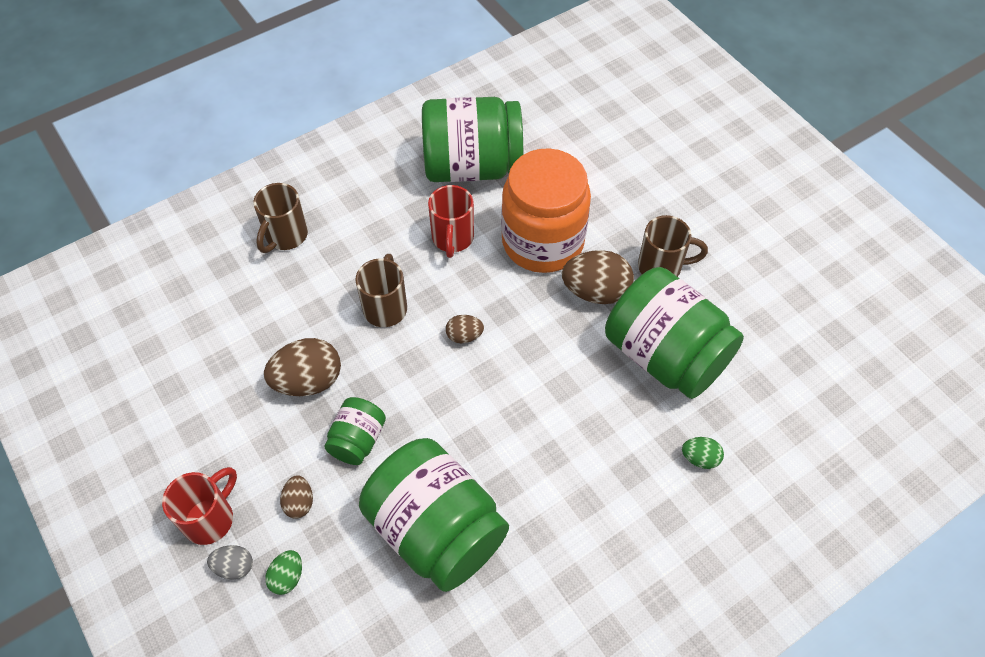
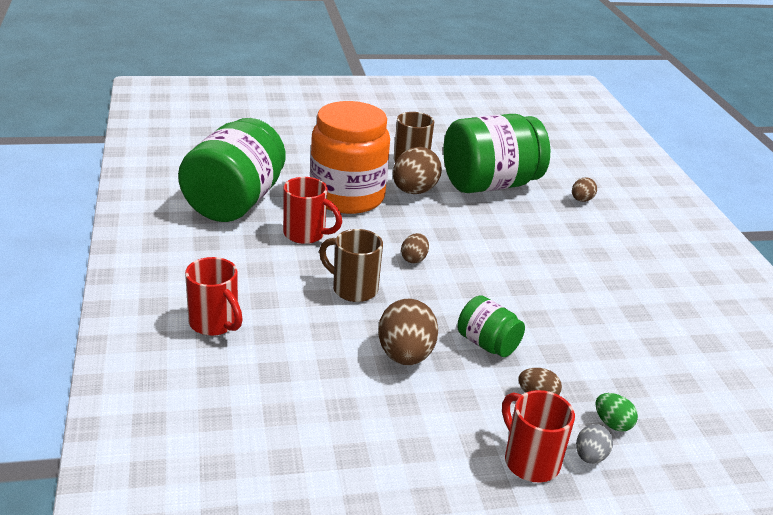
camera: 70 degrees left, 25 degrees down
(285, 236) = (215, 323): brown mug -> red mug
(436, 530) = (595, 327): green jar -> none
(700, 458) = (581, 200): green egg -> brown egg

